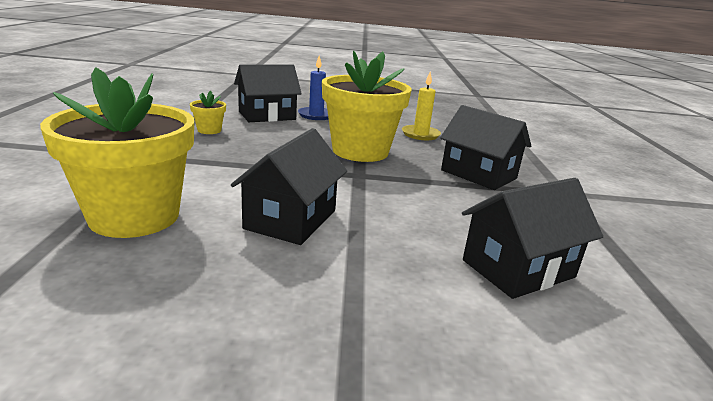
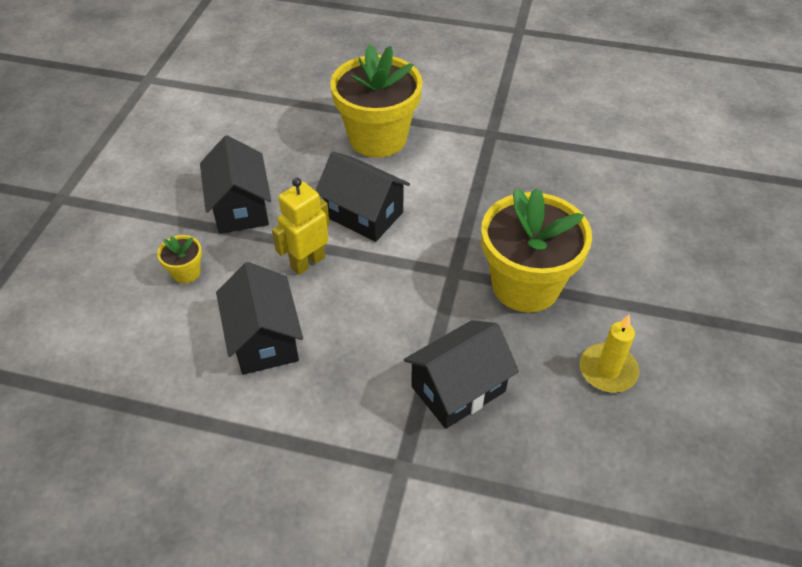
camera: 105 degrees right, 25 degrees up
(209, 130) = (573, 165): yellow flower pot -> yellow flower pot (186, 272)
(267, 115) = (646, 212): black house -> black house (240, 207)
(316, 115) = (666, 261): blue candle -> none
(386, 251) = (307, 262): none -> yellow robot

